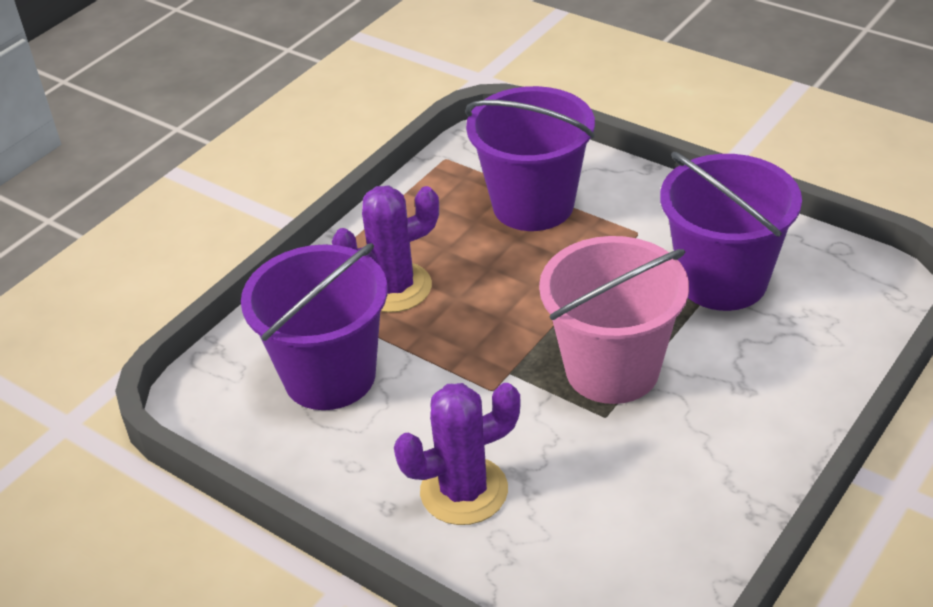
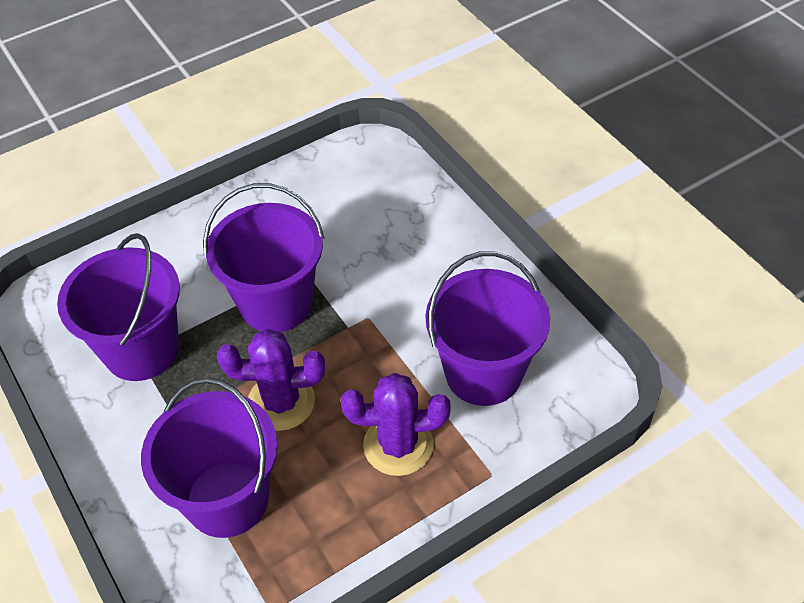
camera: 160 degrees left, 10 degrees up
(464, 491) = (423, 251): purple cactus -> purple cactus (281, 402)
(612, 369) = (276, 303): pink bucket -> purple bucket

